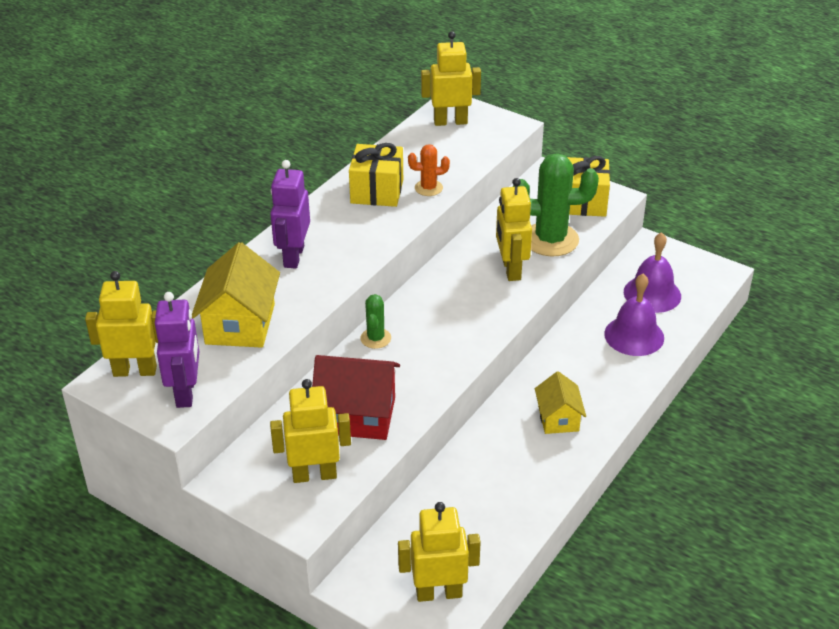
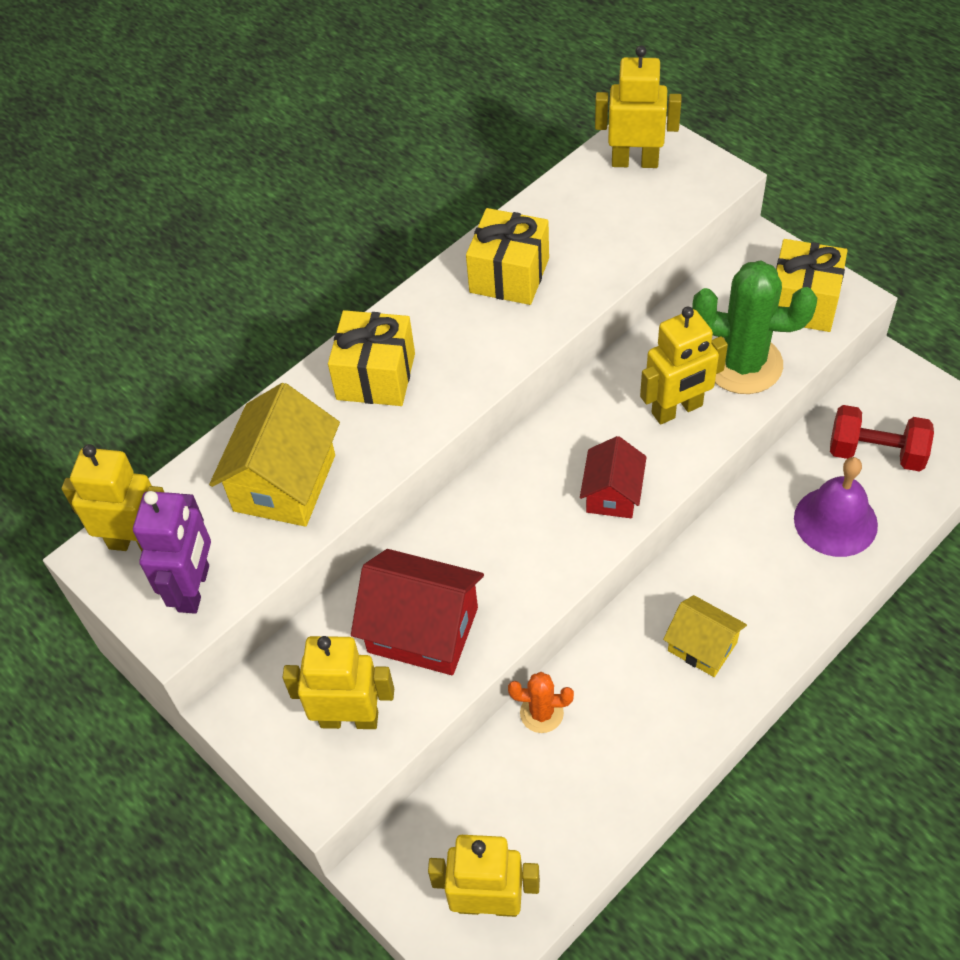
camera: 15 degrees right, 15 degrees up
(293, 256) = (376, 376): purple robot -> yellow gift
(375, 338) = (471, 504): green cactus -> none
(428, 188) = (581, 277): orange cactus -> orange cactus (541, 713)
(476, 322) = (612, 494): none -> red house
(511, 269) = (677, 410): yellow robot -> yellow robot turned 120 degrees counterclockwise
(558, 418) = (702, 646): yellow house -> yellow house turned 60 degrees counterclockwise
(652, 294) = (876, 453): purple bell -> red dumbbell

